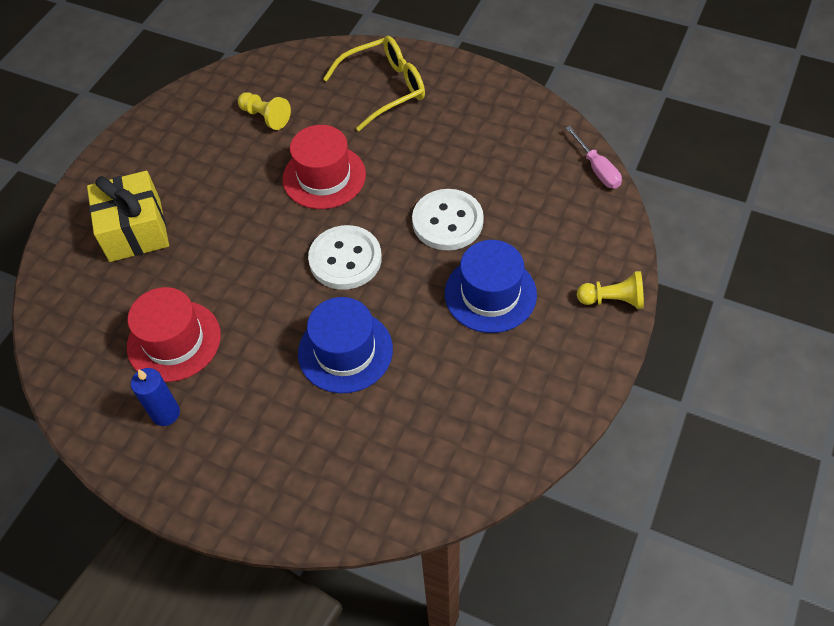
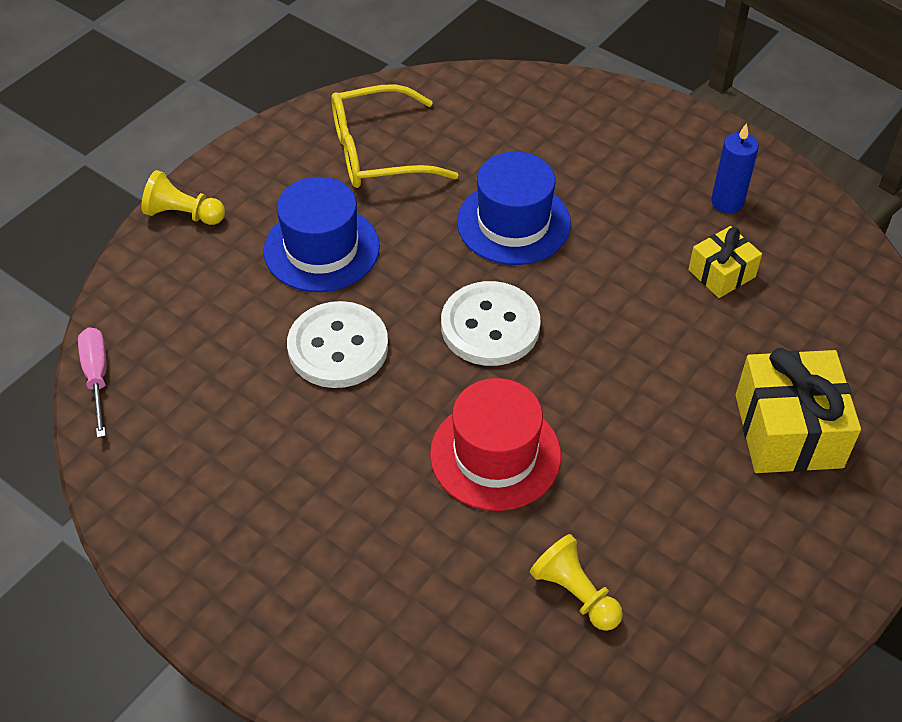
camera: 170 degrees left, 5 degrees down
(174, 341) = (721, 273): red hat -> yellow gift
(384, 88) = (354, 604): yellow glasses -> yellow glasses (377, 152)

